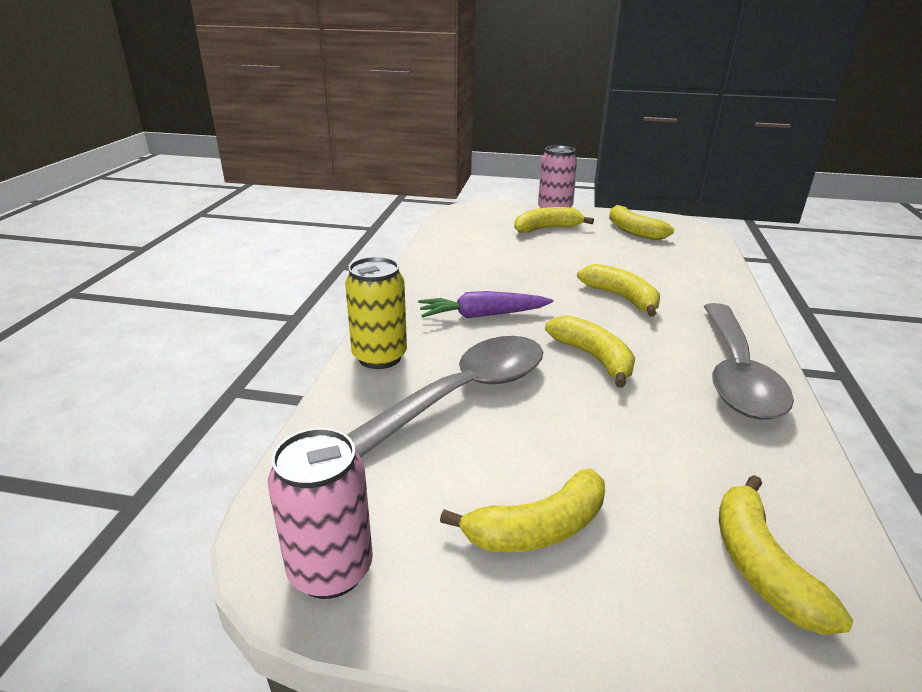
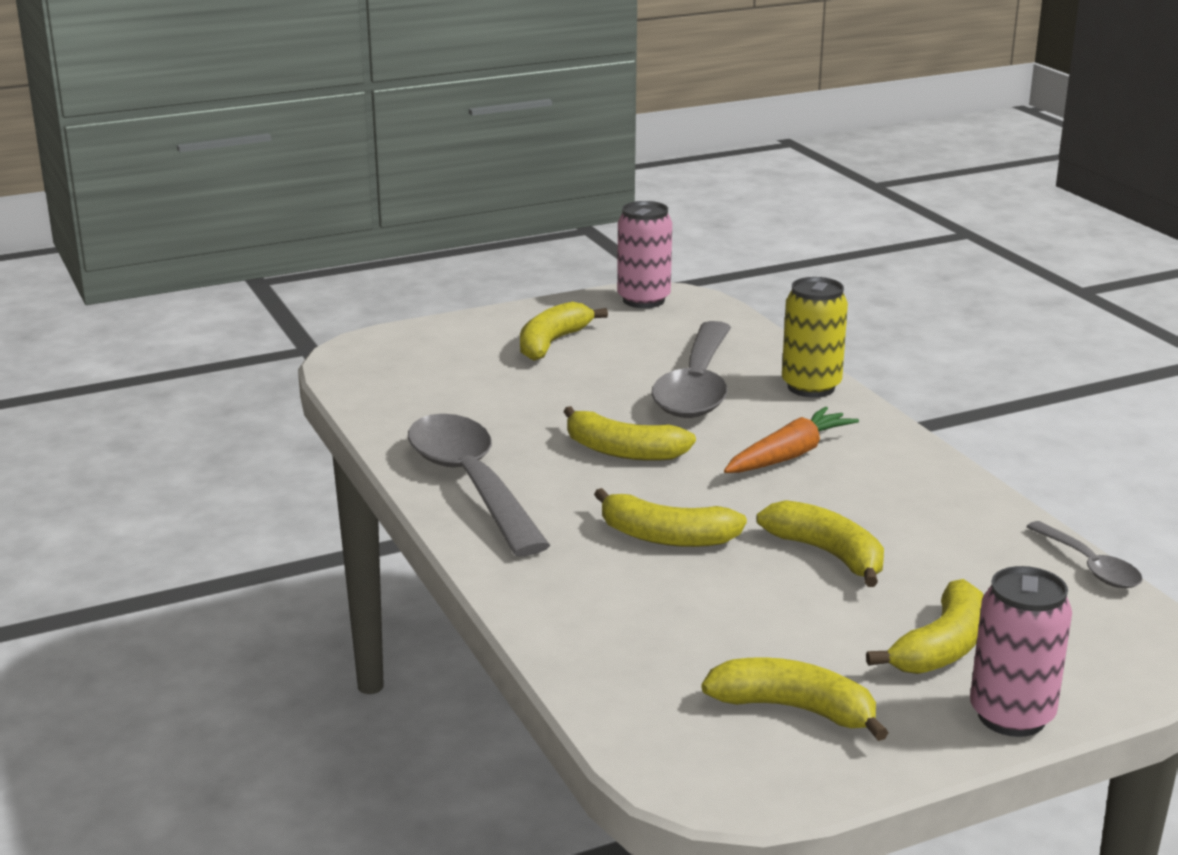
camera: 145 degrees right, 5 degrees down
(435, 230) = (1090, 566): none -> grey spoon
(483, 315) = (789, 455): purple carrot -> orange carrot
(760, 565) = (407, 368): yellow banana -> yellow banana (828, 554)

